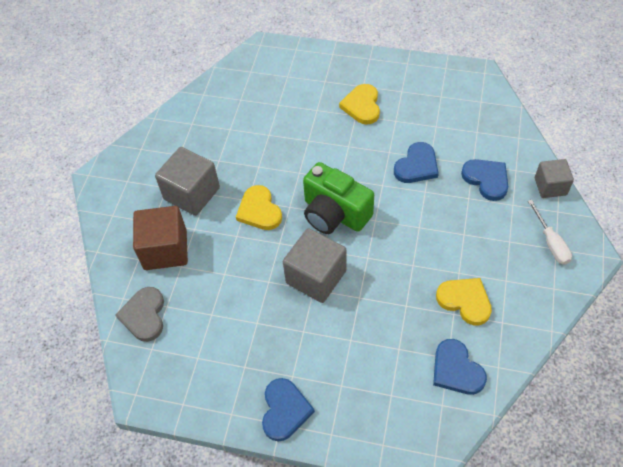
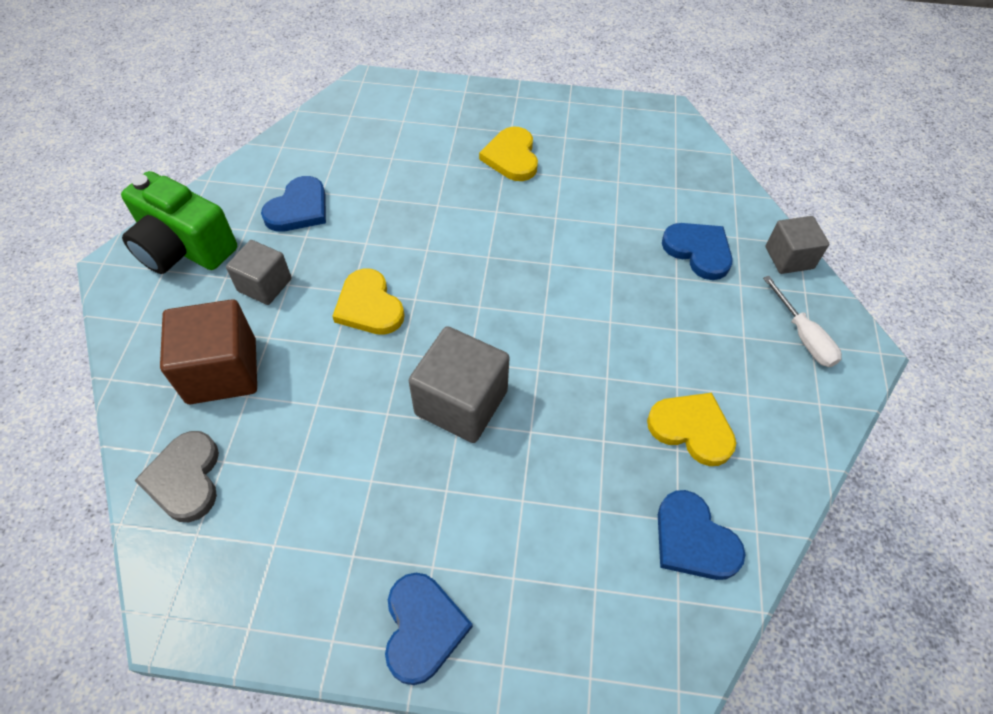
camera: 10 degrees left, 0 degrees up
(192, 193) = (265, 285): grey cube -> grey cube, size x0.62
(334, 213) = (483, 306): green camera -> green camera (184, 248)
(417, 166) = (597, 235): blue heart -> blue heart (299, 208)

